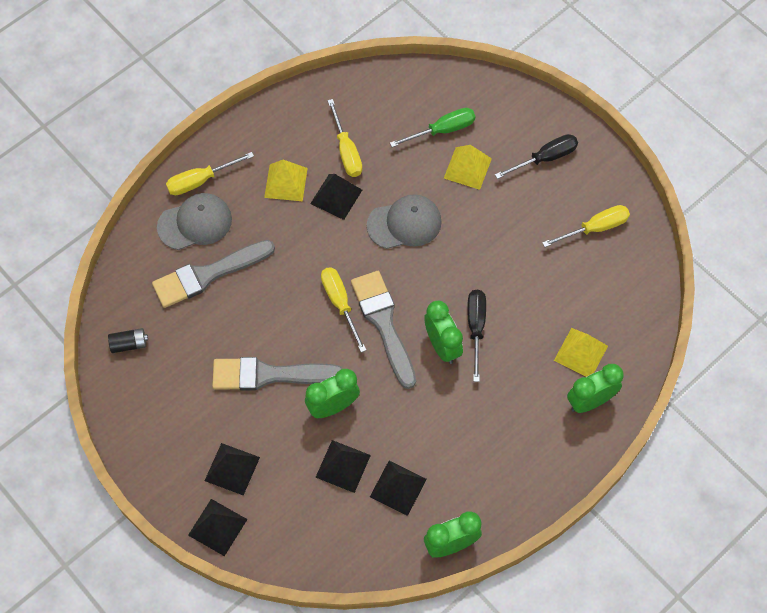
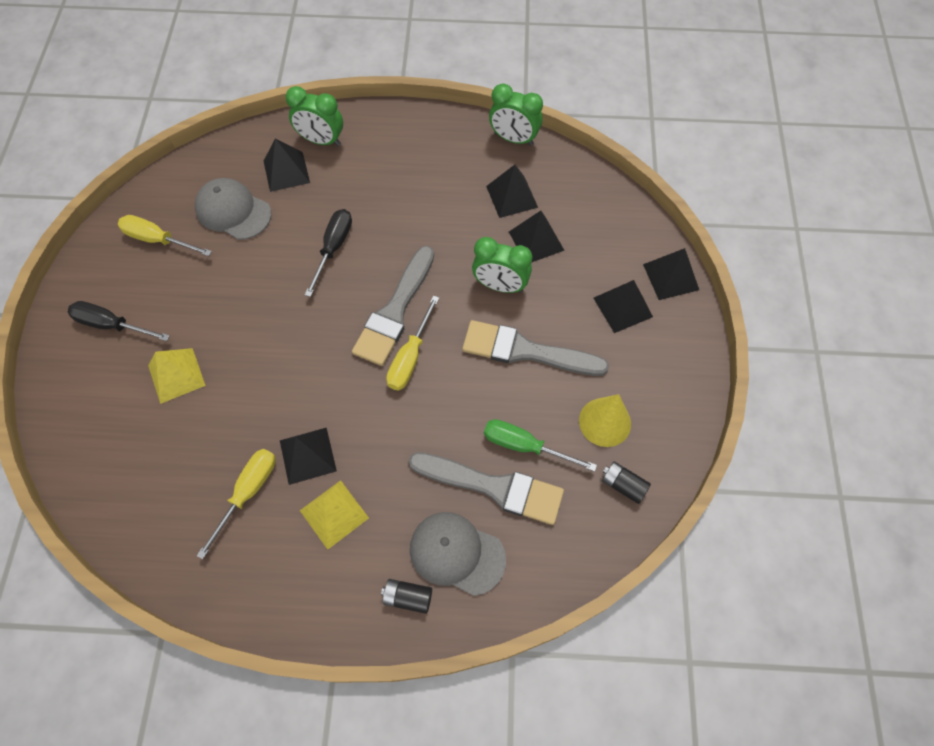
camera: 135 degrees left, 0 degrees up
(174, 374) = (605, 422): none -> yellow cone
(200, 181) = (407, 597): yellow screwdriver -> black battery
(269, 375) = (525, 351): grey brush -> grey brush turned 150 degrees clockwise
(404, 223) = (283, 376): grey cap -> grey cap (233, 211)
(442, 130) = (149, 430): green screwdriver -> green screwdriver (525, 446)
(442, 346) = (372, 257): green clock -> none
(476, 328) = (333, 248): black screwdriver -> black screwdriver turned 150 degrees clockwise
(580, 353) = (286, 171): yellow pyramid -> black pyramid

